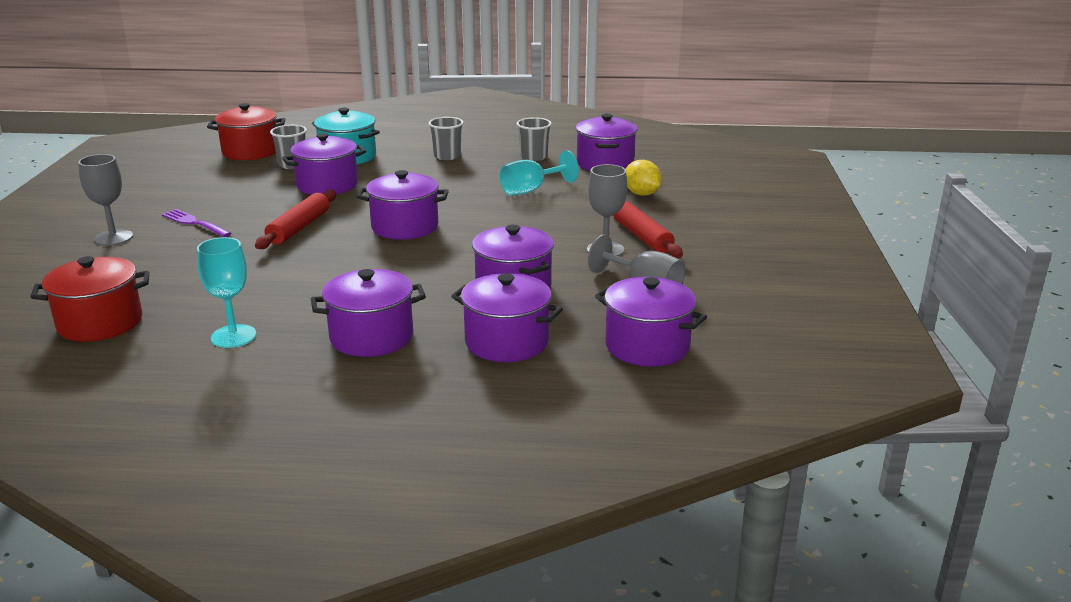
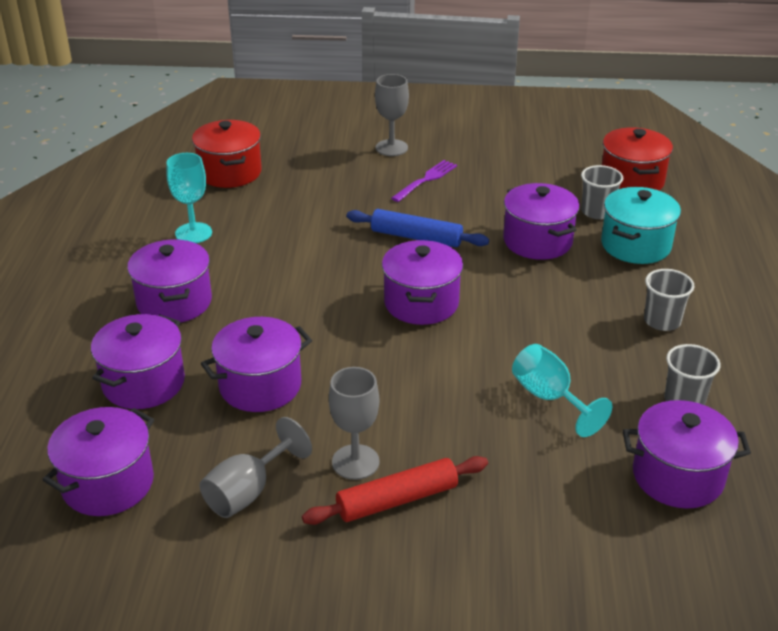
camera: 90 degrees right, 10 degrees up
(299, 228) = (416, 237): red rolling pin -> blue rolling pin
(641, 194) = (554, 511): yellow lemon -> none

